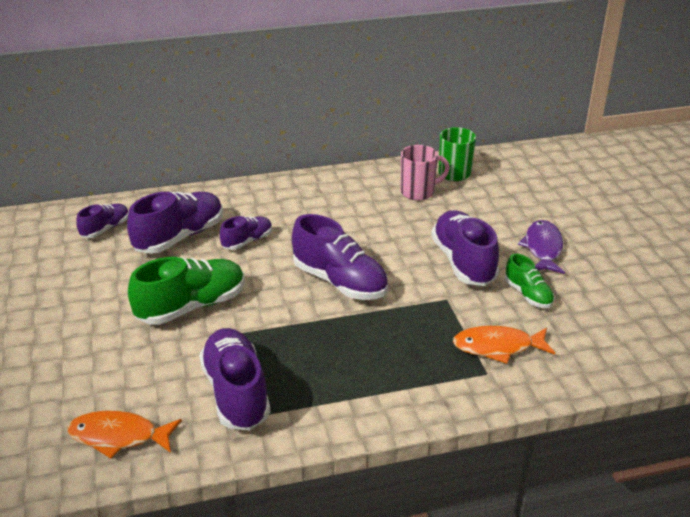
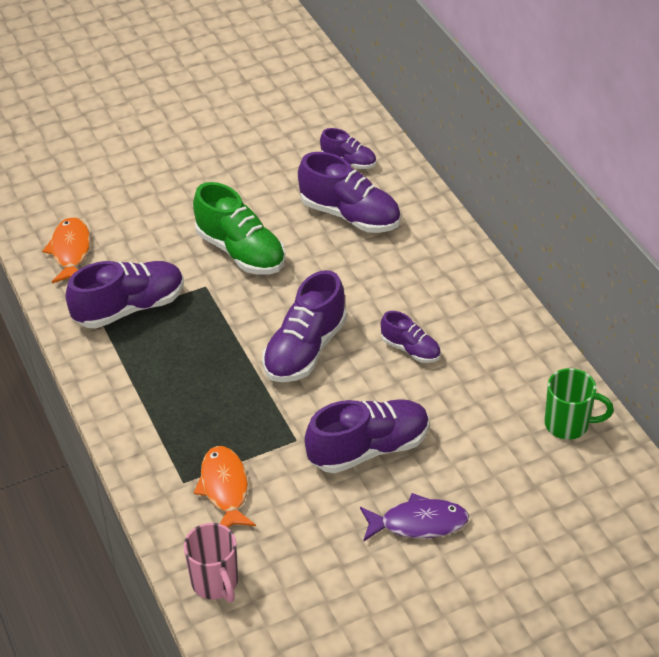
camera: 80 degrees right, 10 degrees up
(247, 241) = (357, 266): purple shoe -> purple shoe (410, 349)
(418, 192) = (507, 393): pink mug -> pink mug (215, 582)
(528, 294) = (321, 511): green shoe -> none

